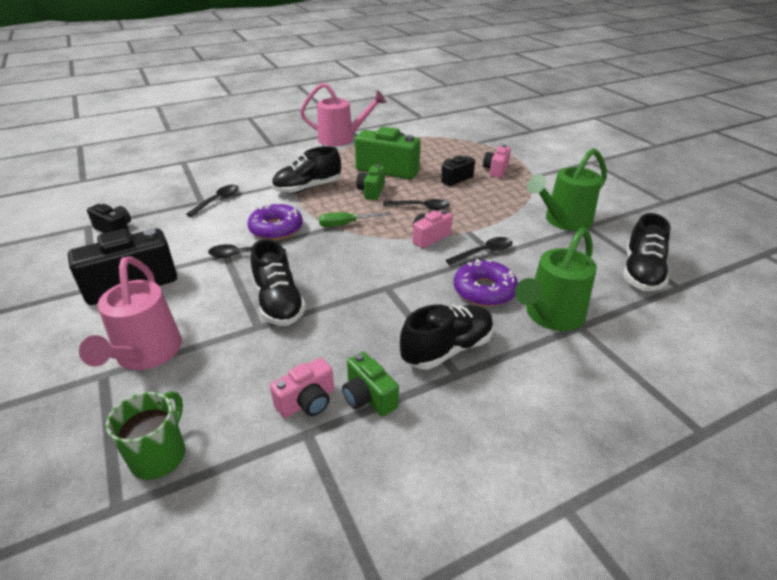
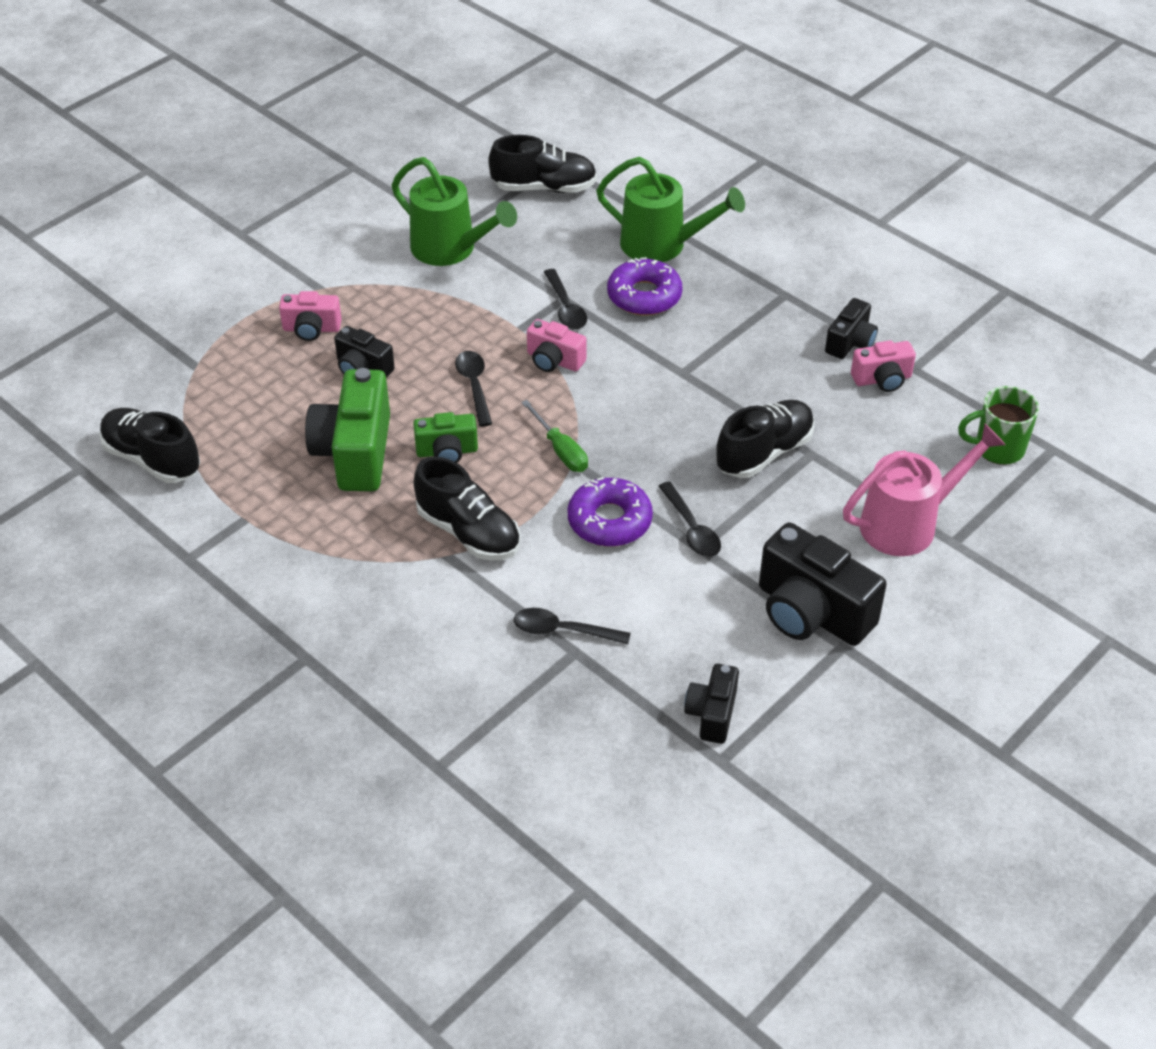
camera: 110 degrees left, 10 degrees up
(307, 402) = (882, 379): pink camera -> pink camera turned 135 degrees clockwise
(342, 139) = (239, 557): pink watering can -> none
(368, 397) = (850, 342): green camera -> black camera
(447, 349) = (756, 306): black shoe -> black shoe (152, 459)
(483, 252) = (565, 307): black spoon -> black spoon turned 150 degrees counterclockwise

